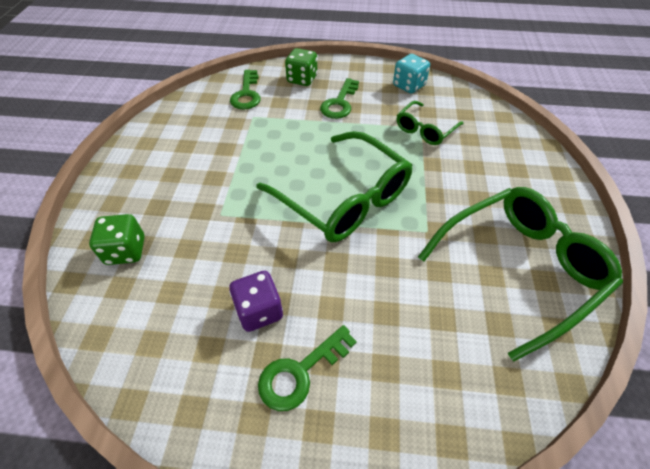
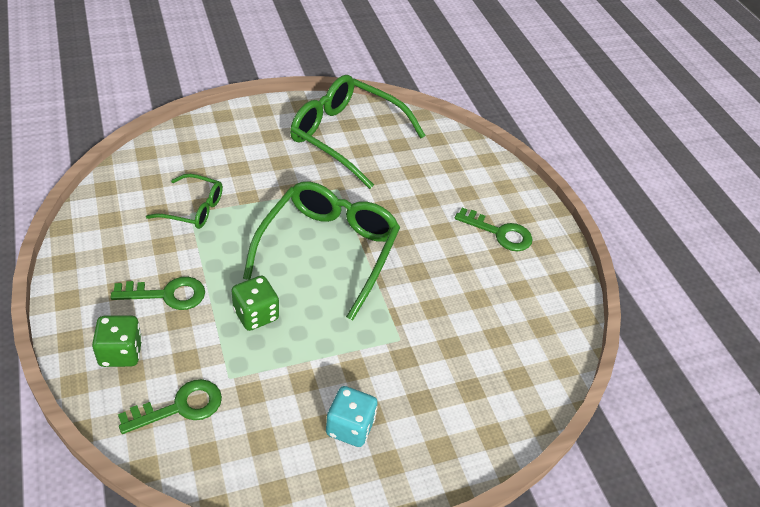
camera: 120 degrees left, 5 degrees down
(126, 251) = (484, 396): green dice -> green dice (256, 314)
(259, 311) = (474, 271): purple dice -> none
(409, 86) = (105, 236): turquoise dice -> turquoise dice (350, 427)

